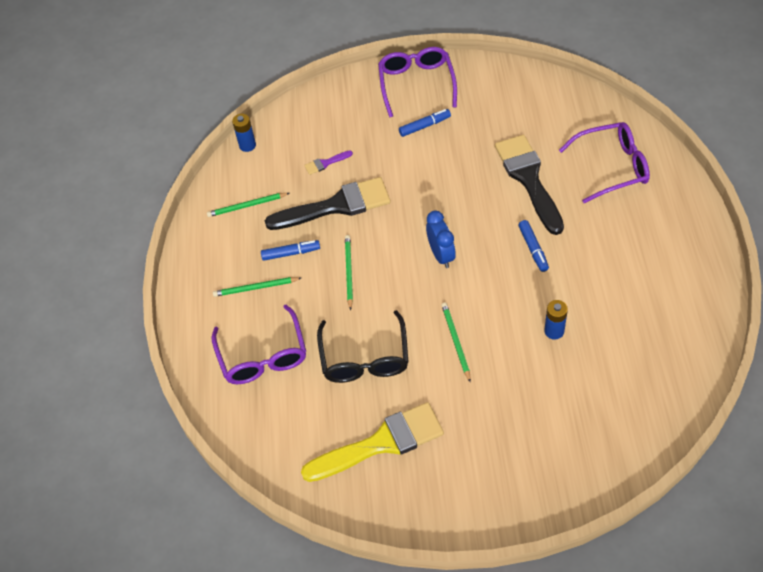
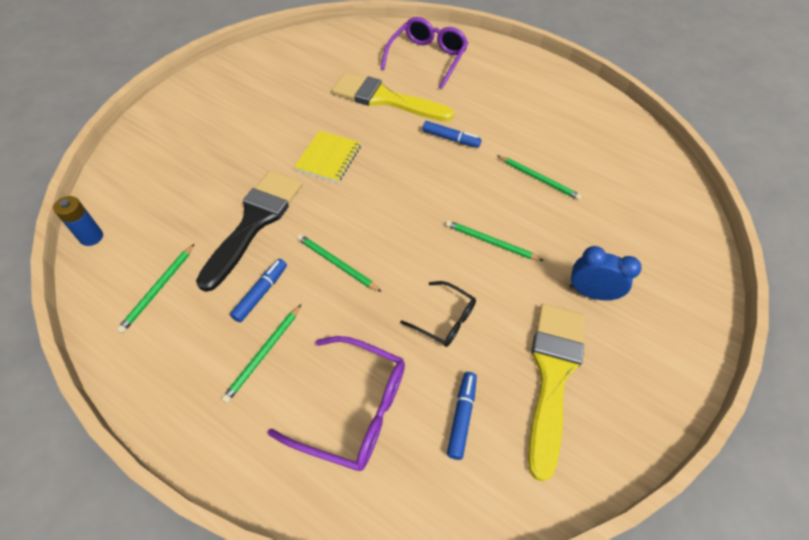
camera: 60 degrees left, 0 degrees up
(325, 163) = (200, 196): purple brush -> none
(365, 358) = (444, 319): black glasses -> black glasses, size x0.59
(416, 84) = (210, 91): purple glasses -> none
(425, 126) = (257, 114): blue marker -> blue marker (461, 416)
(430, 196) = (328, 158): none -> yellow notebook
(441, 255) = (394, 192): blue clock -> blue clock (590, 293)
(528, 179) = (384, 99): black brush -> yellow brush
(554, 331) = (538, 179): blue battery -> green pencil

